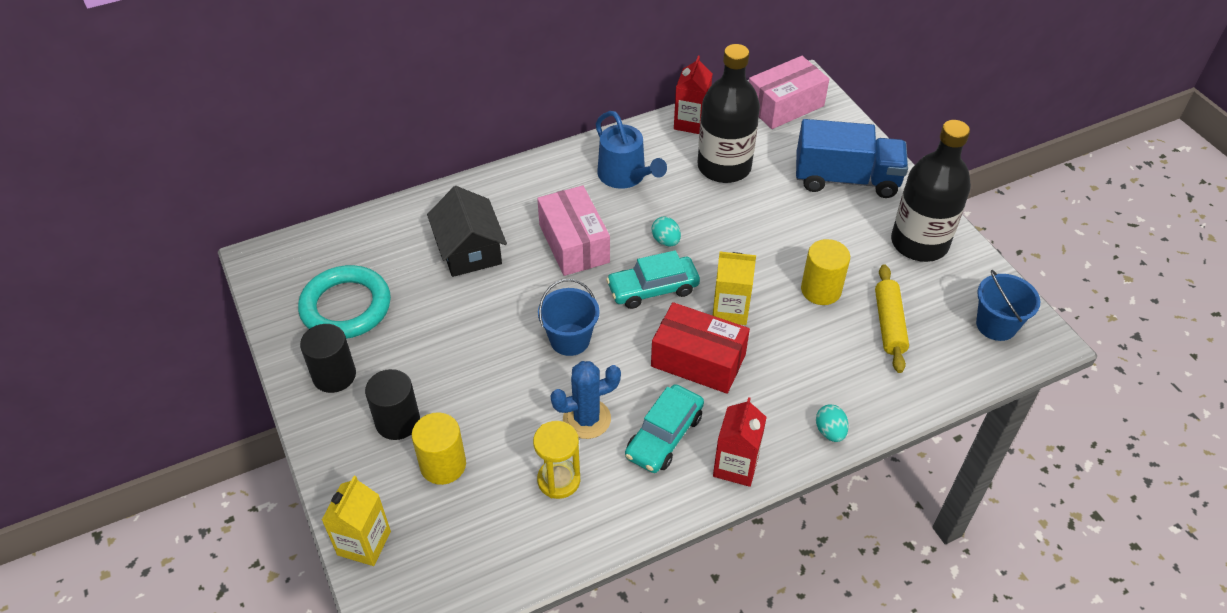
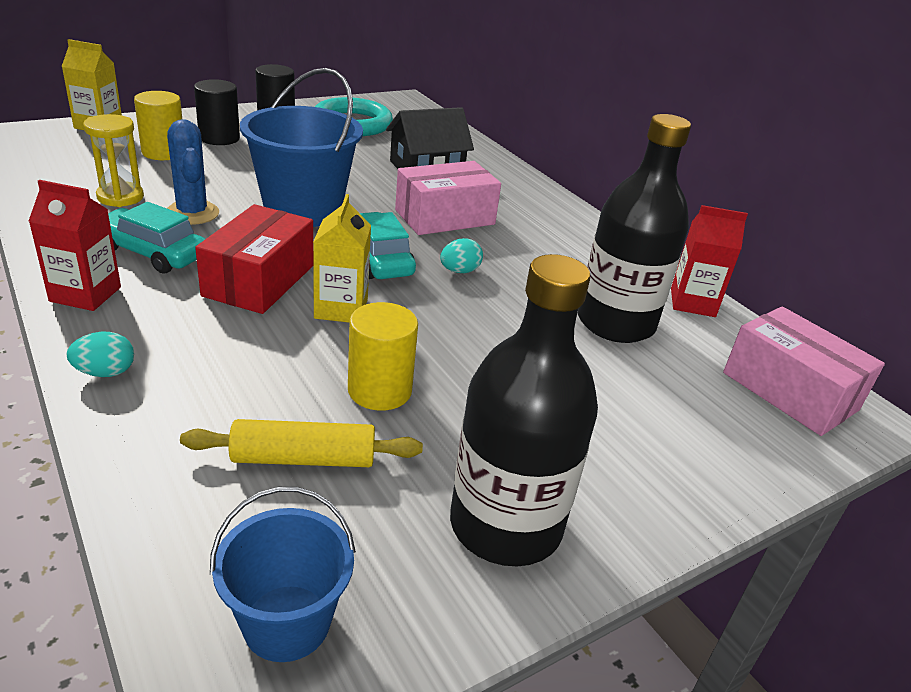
camera: 80 degrees right, 15 degrees down
(570, 339) = (303, 209): blue bucket -> blue bucket, size x1.74
(625, 176) = (565, 251): blue watering can -> none
(846, 179) = (642, 444): blue truck -> none

